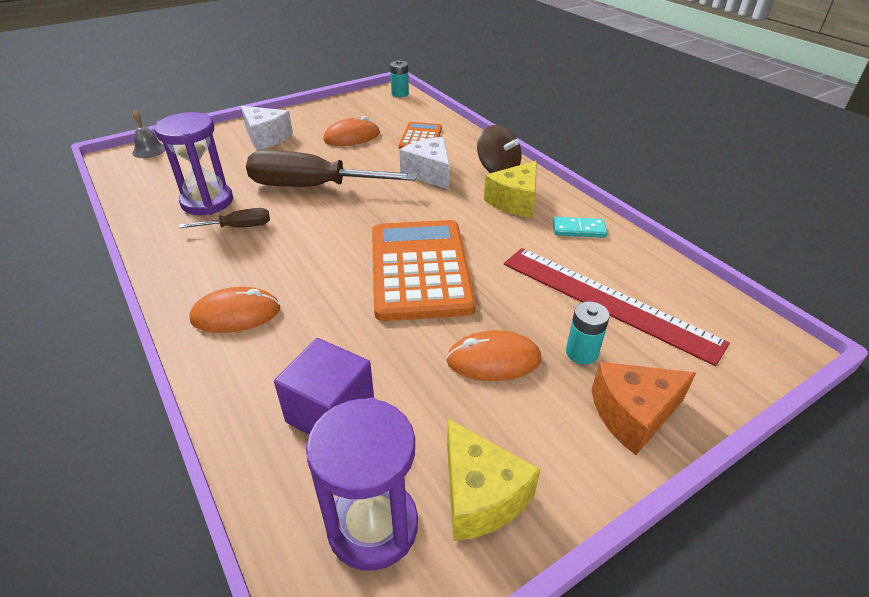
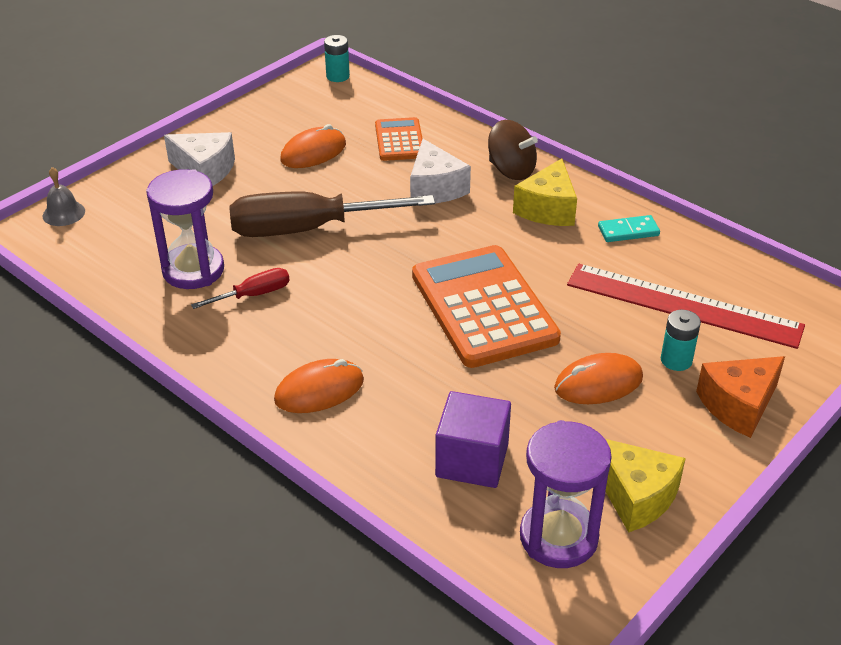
camera: 15 degrees left, 0 degrees up
(238, 227) = (254, 295): brown screwdriver -> red screwdriver
(429, 173) = (435, 188): white cheese -> white cheese turned 150 degrees counterclockwise

